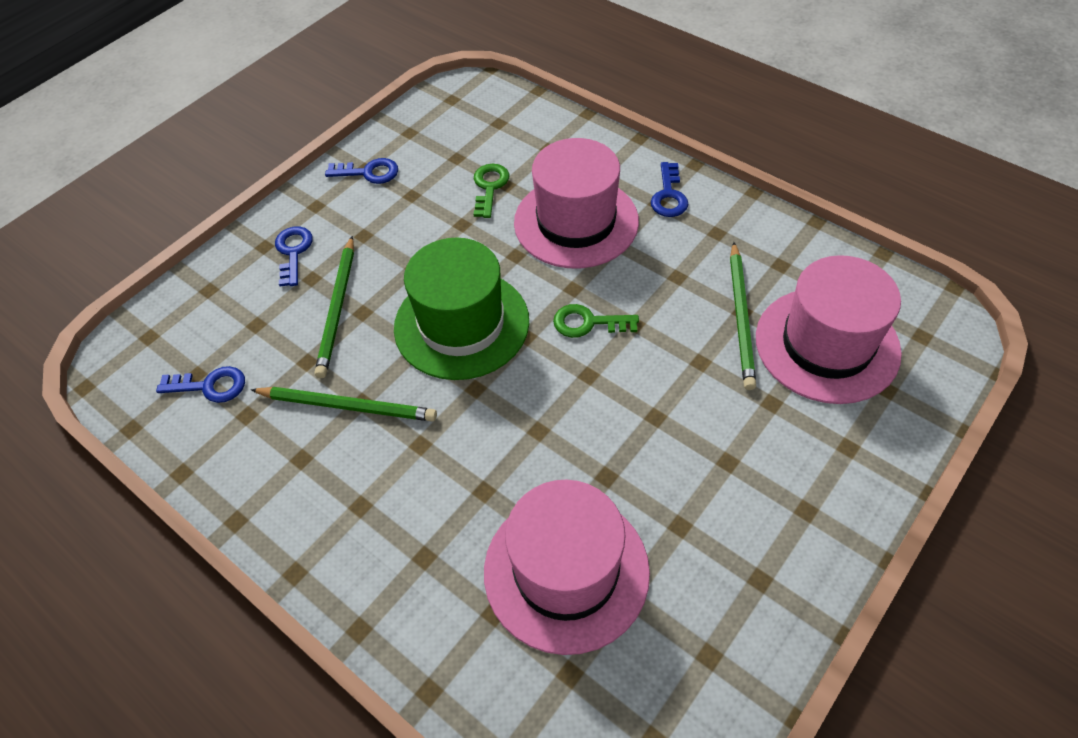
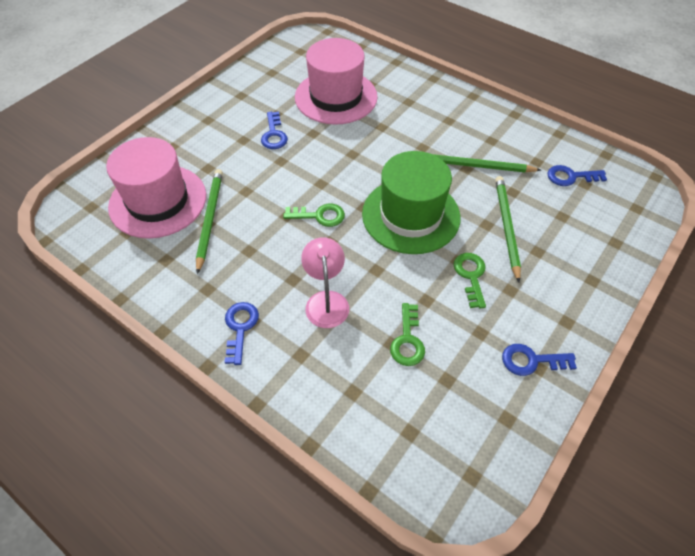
camera: 175 degrees right, 0 degrees up
(293, 252) = (564, 274): blue key -> blue key (274, 134)
(404, 249) = (471, 276): none -> green key
(576, 222) = (326, 301): pink hat -> pink lamp

